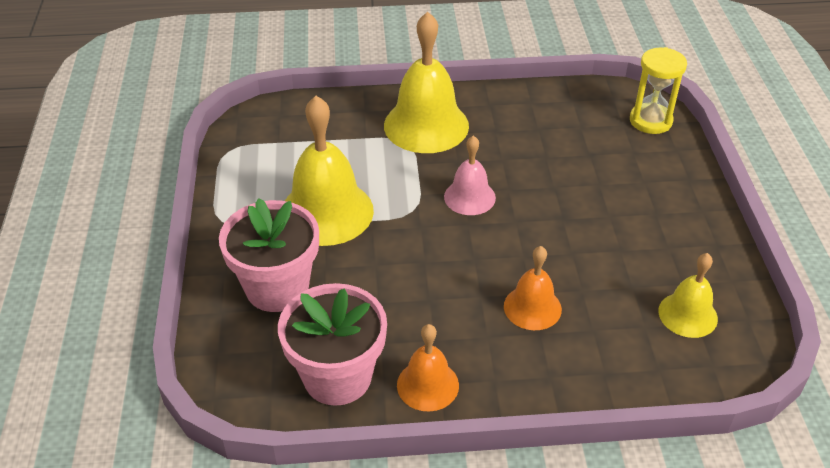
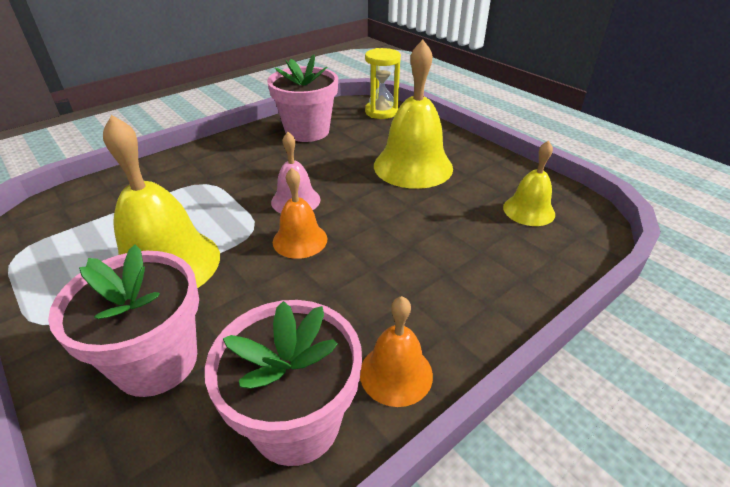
camera: 35 degrees left, 5 degrees down
(426, 125) = (216, 166): yellow bell -> yellow bell (413, 166)
(532, 307) = (421, 257): orange bell -> orange bell (300, 240)
(545, 116) = (307, 131): none -> pink flower pot

